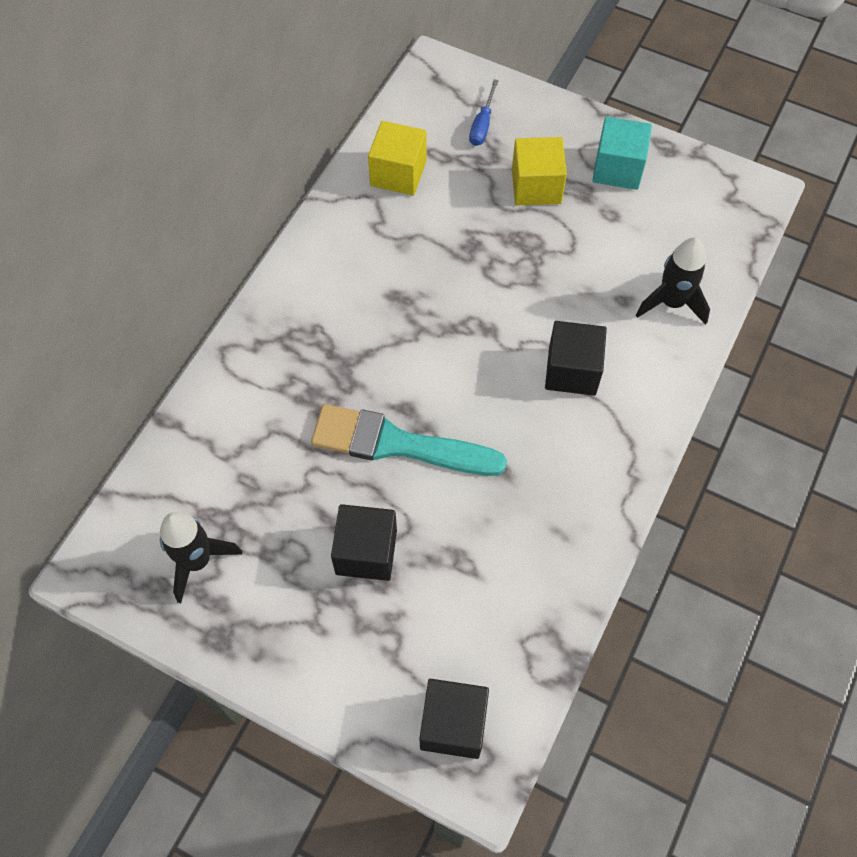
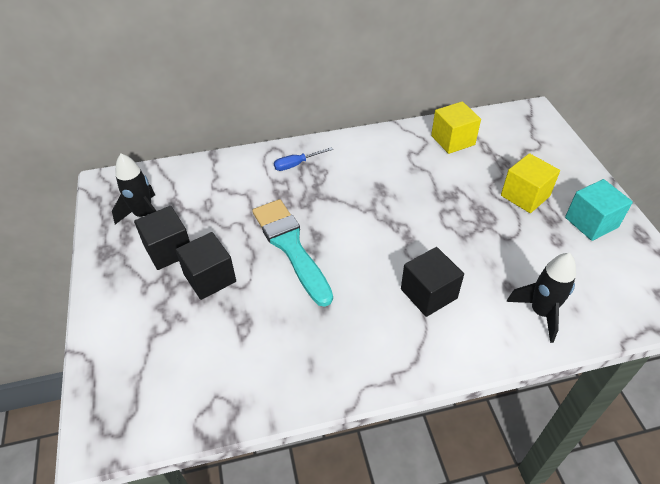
camera: 50 degrees right, 15 degrees down
(453, 724) = (128, 396): black cube -> black cube (168, 250)
(482, 125) = (529, 150): blue screwdriver -> blue screwdriver (296, 164)

